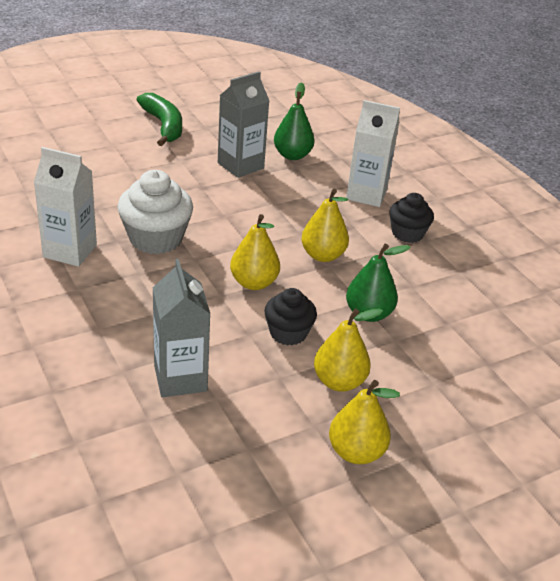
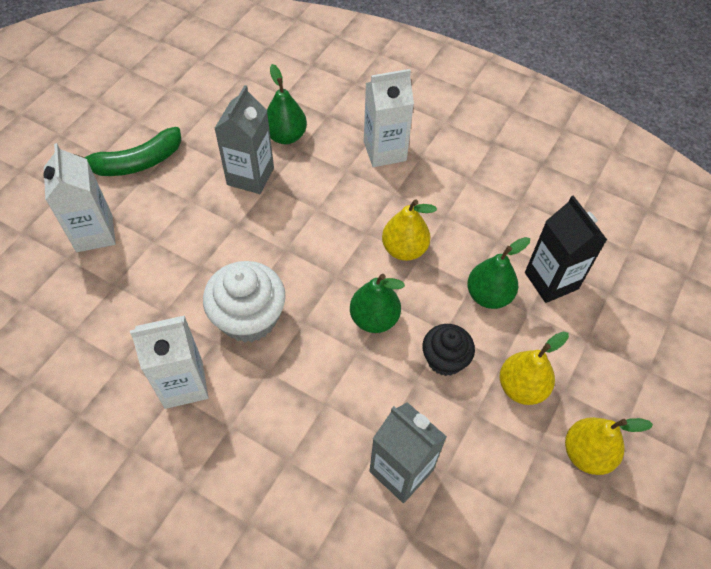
camera: 30 degrees left, 20 degrees up
(95, 149) = (94, 233): none -> white carton
(163, 126) = (136, 162): green banana -> green banana turned 120 degrees clockwise
(254, 283) = (374, 319): yellow pear -> green pear
(407, 233) = (450, 180): black cupcake -> none
(438, 331) = (551, 281): none -> black carton

